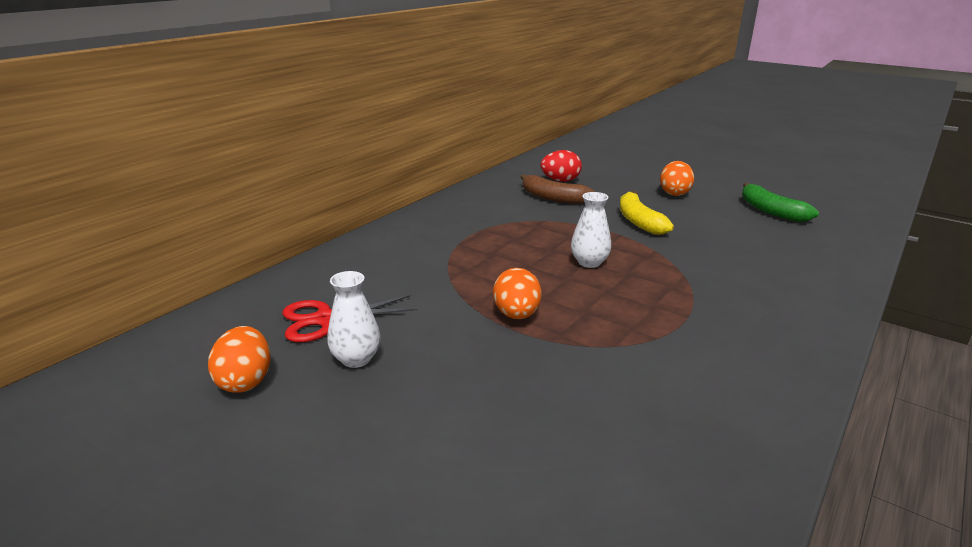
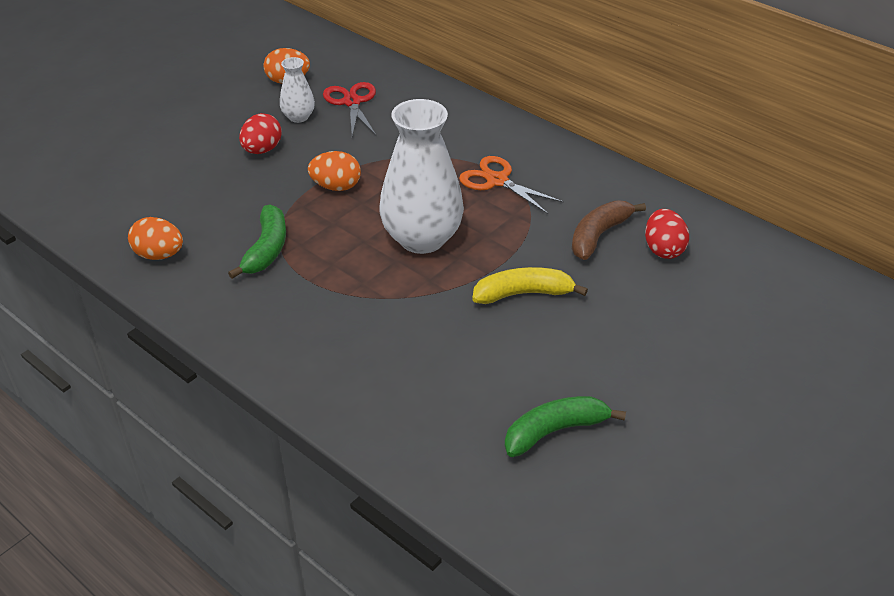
camera: 95 degrees right, 15 degrees up
(442, 381) = (262, 150): none -> red egg
(487, 233) = (497, 181): none -> orange scissors
(589, 262) = (422, 238): white vase -> white vase, size x2.07
(654, 350) = (267, 249): none -> green banana
(674, 193) = (622, 349): orange egg -> orange egg (159, 255)

